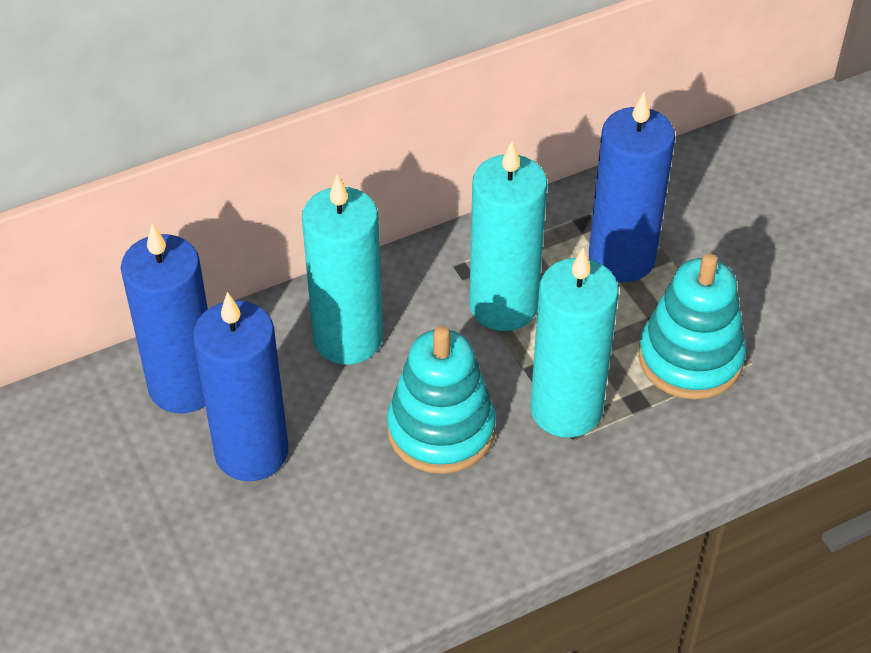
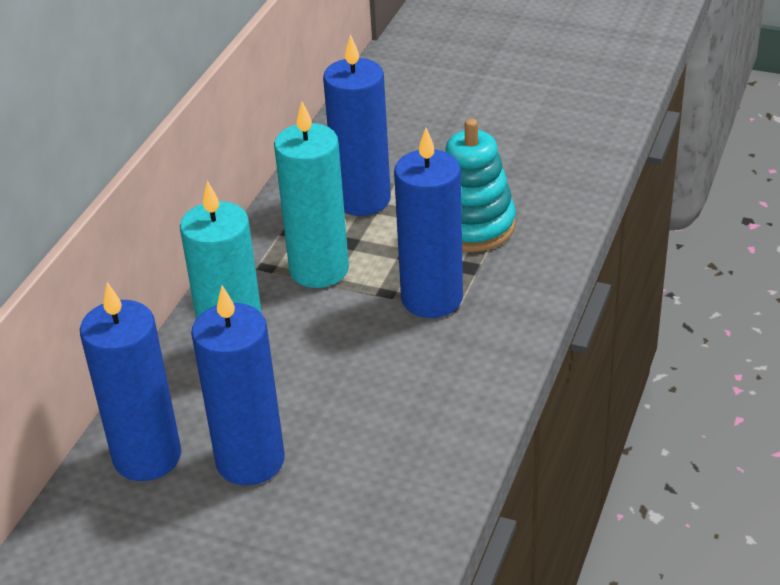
camera: 40 degrees left, 10 degrees down
(441, 430) = (366, 361): turquoise stacking toy -> none
(566, 409) = (432, 298): turquoise candle -> blue candle

